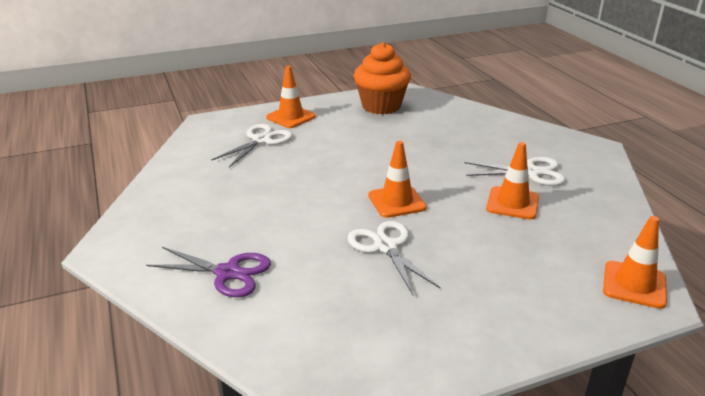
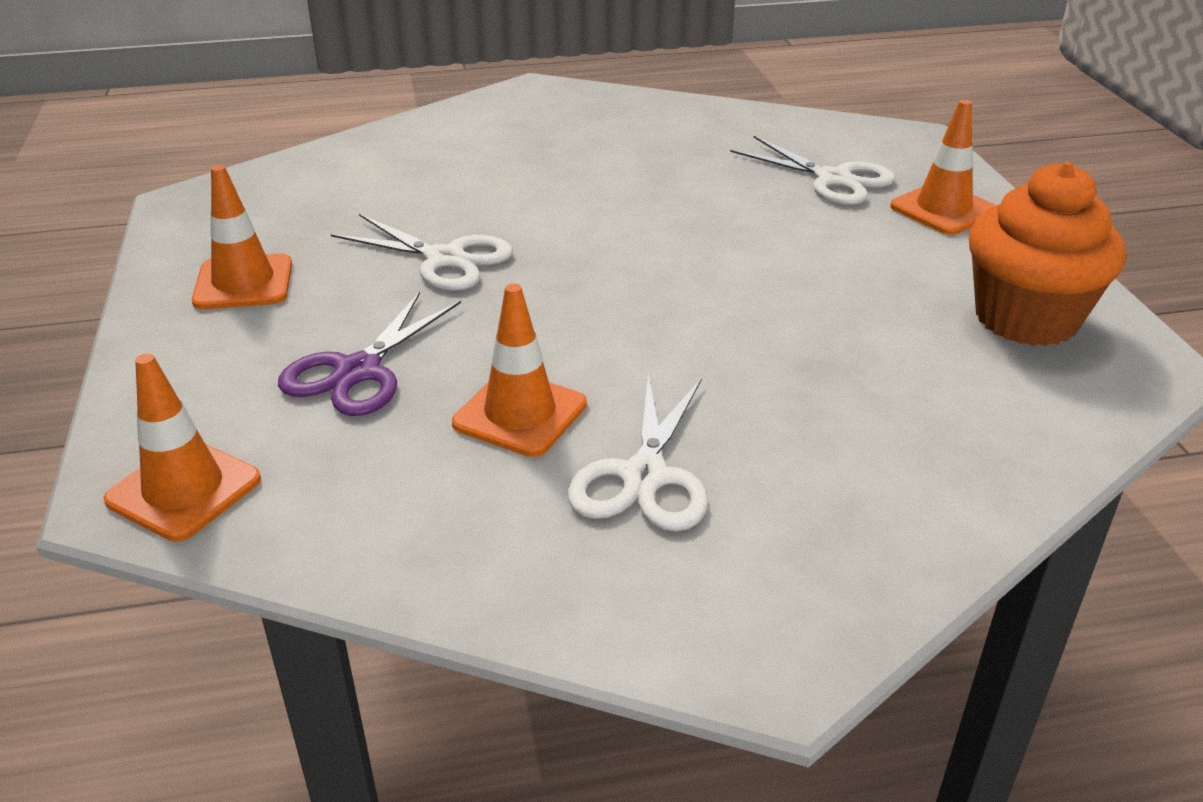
camera: 100 degrees right, 5 degrees up
(227, 273) = (449, 151): purple scissors -> purple scissors (358, 371)
(386, 247) = (445, 259): white scissors -> white scissors turned 45 degrees clockwise
(396, 201) = (575, 284): orange traffic cone -> orange traffic cone (243, 283)

